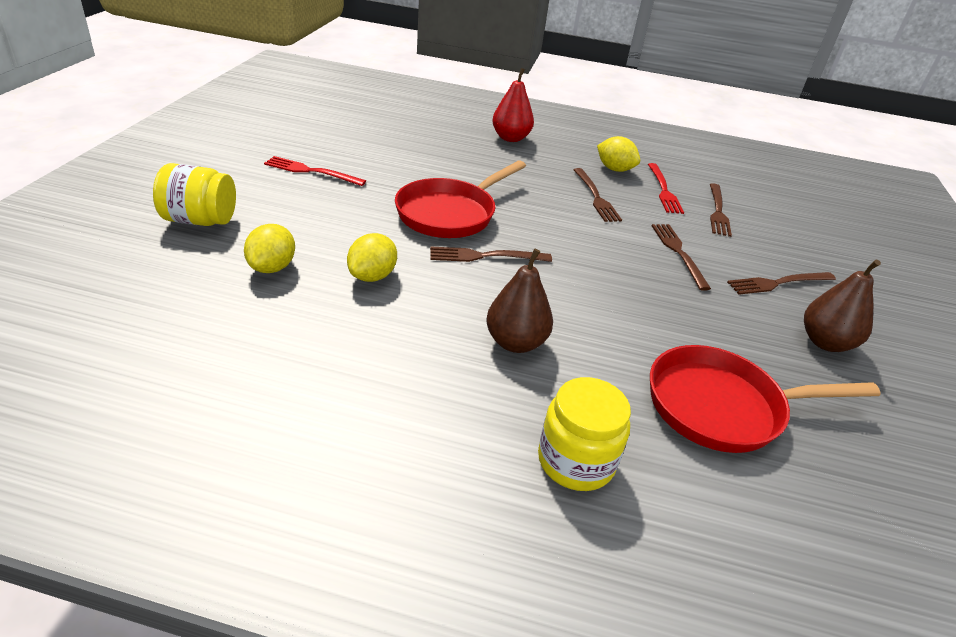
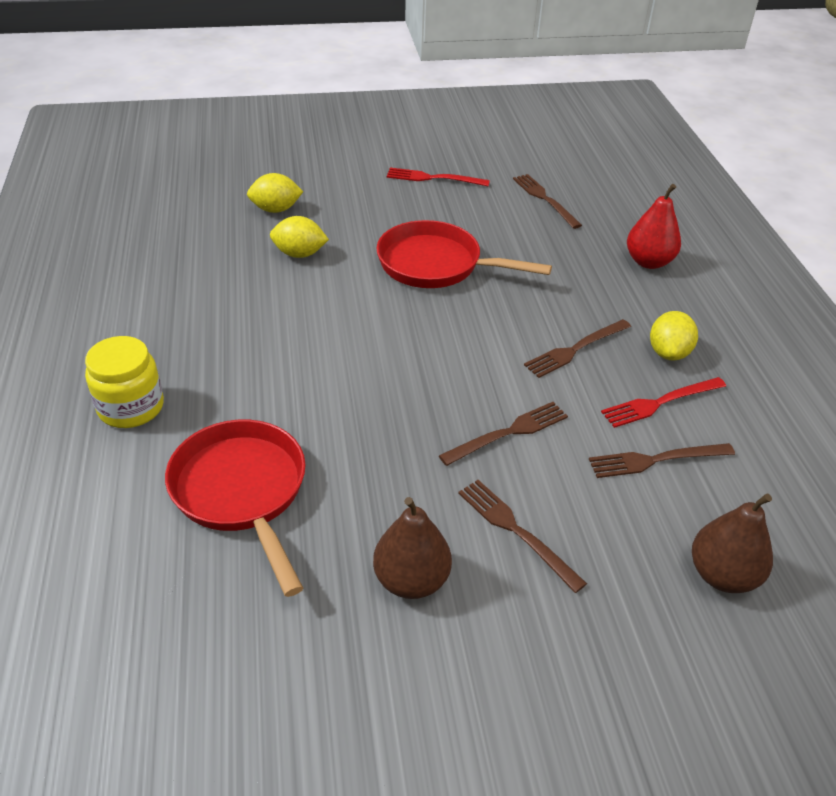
camera: 70 degrees right, 5 degrees up
(200, 220) = (311, 162): yellow jar -> none
(311, 171) = (433, 178): red fork -> red fork turned 75 degrees counterclockwise
(485, 256) = (379, 302): brown fork -> brown fork (545, 199)
(515, 342) = (260, 347): brown pear -> brown pear (722, 575)

